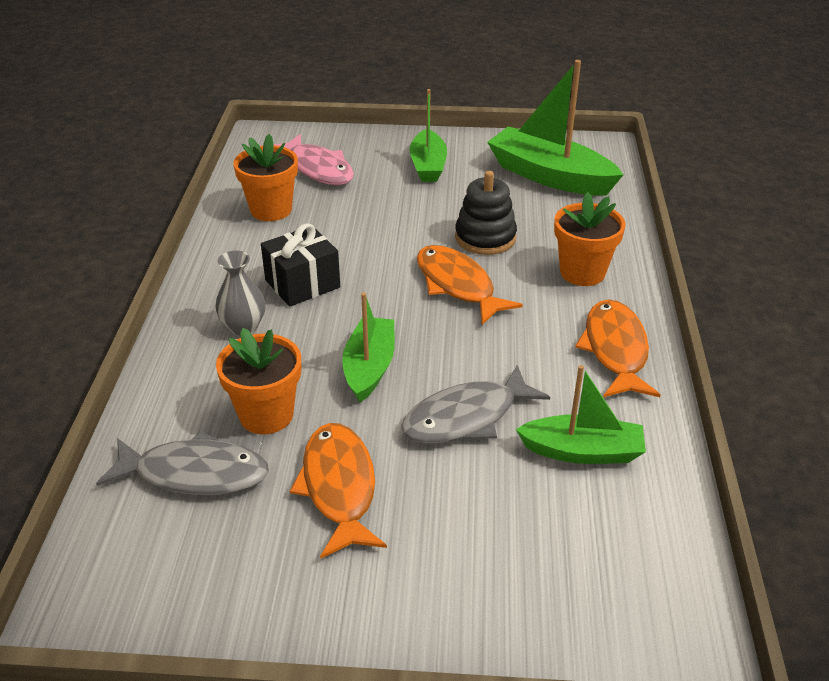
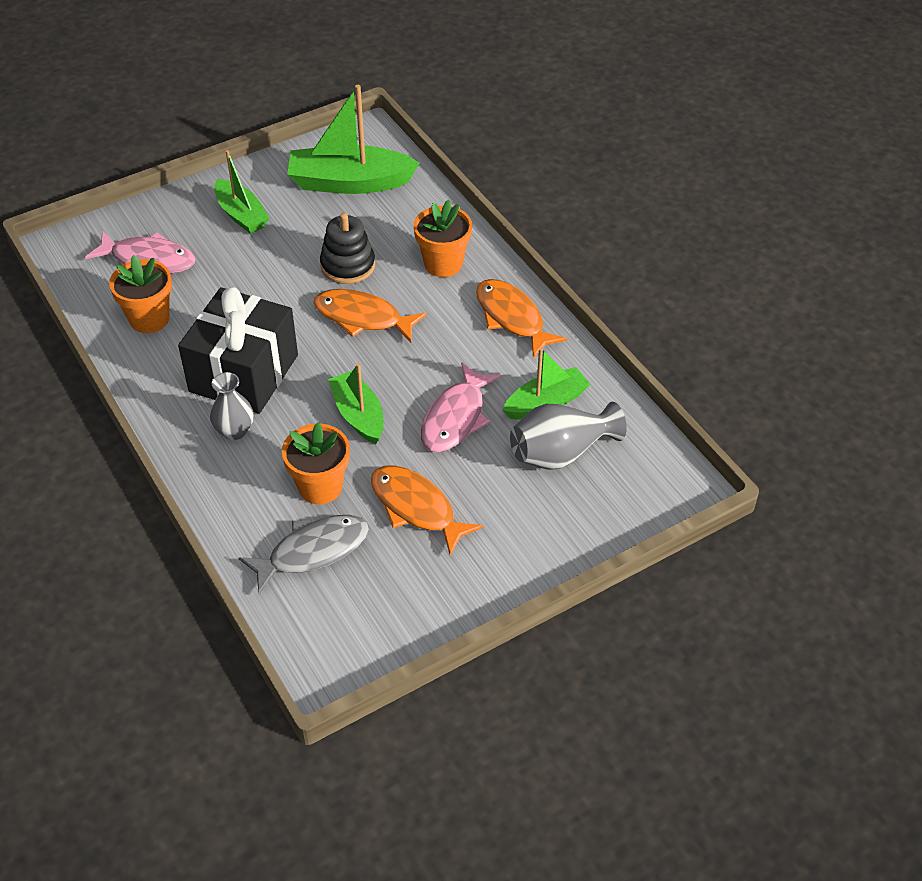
camera: 35 degrees left, 10 degrees up
(302, 284) = (244, 373): black gift -> black gift, size x1.67
(466, 417) = (455, 418): grey fish -> pink fish
(555, 514) = (561, 453): none -> grey vase

